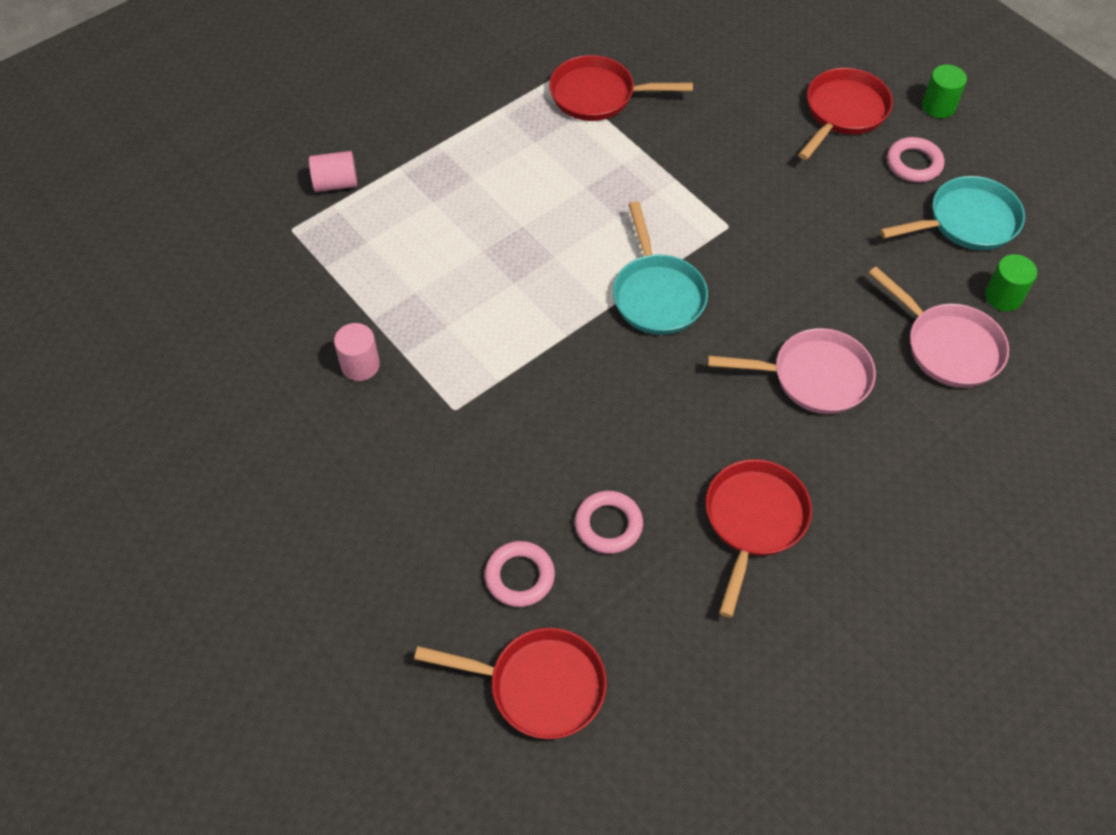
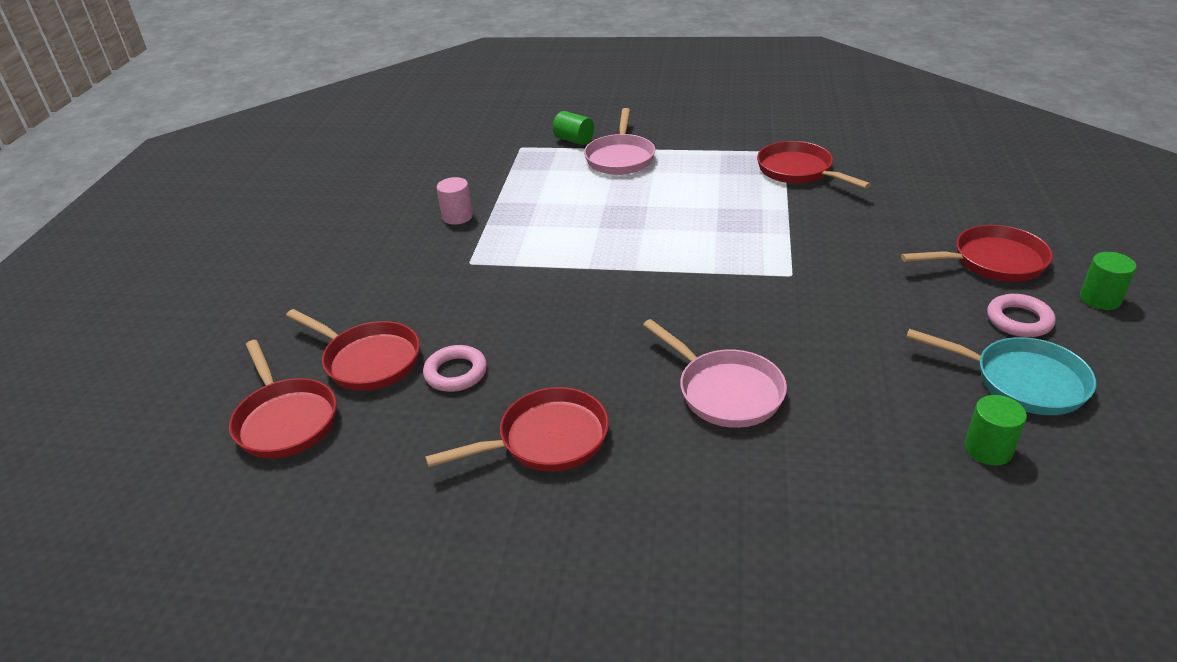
camera: 50 degrees right, 20 degrees down
(336, 183) = (574, 140): pink cylinder -> green cylinder
(519, 576) = (368, 360): pink ring -> red pan
(657, 294) = (680, 281): turquoise pan -> none
(948, 347) = (877, 447): pink pan -> pink pan (620, 158)

